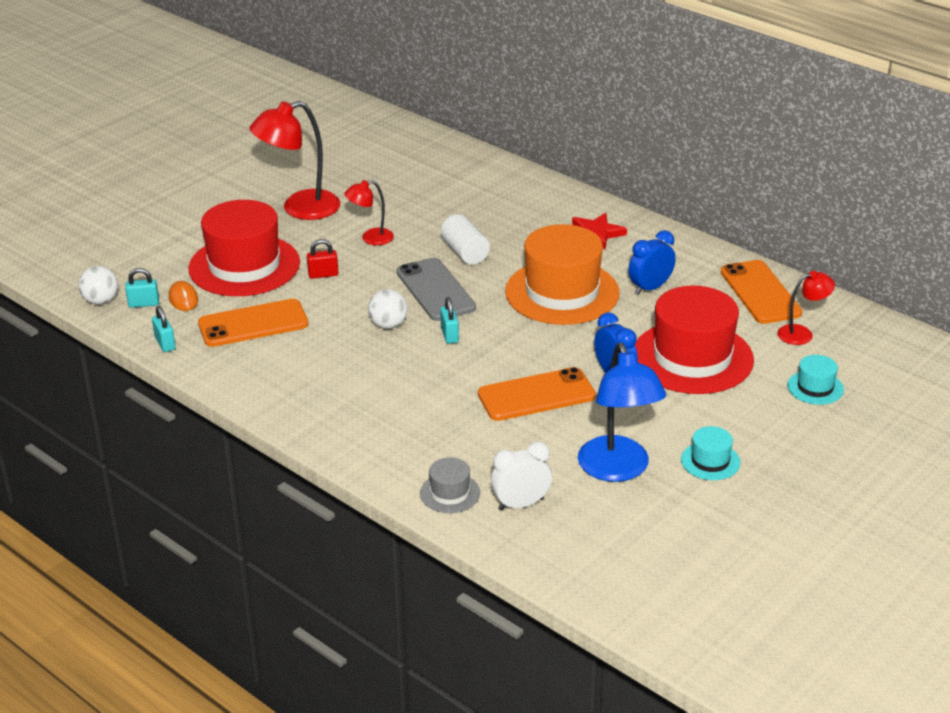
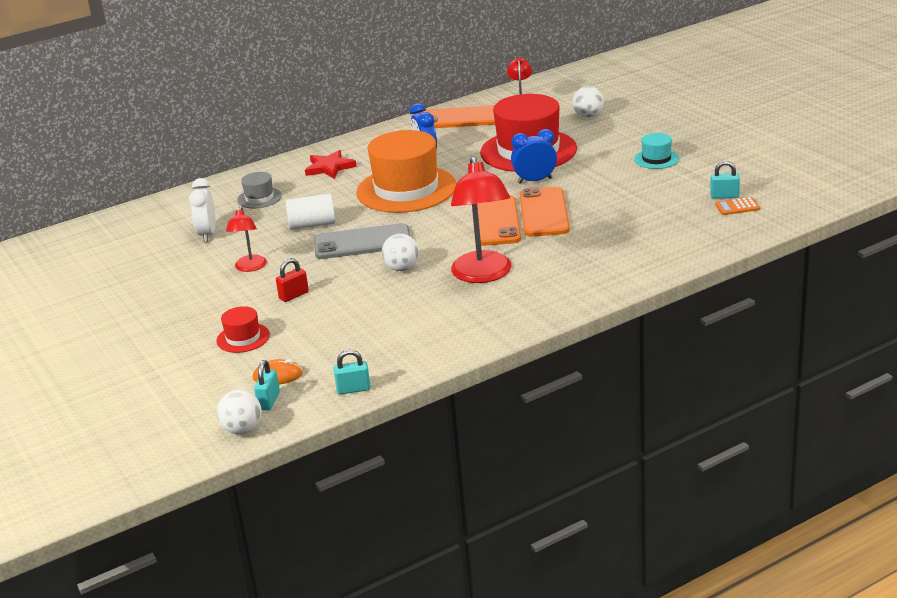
camera: 70 degrees left, 5 degrees down
(244, 266) = (243, 338): red hat -> red hat, size x0.45
(253, 324) = (352, 337): orange phone -> orange phone (496, 221)
(299, 209) = (161, 302): red lamp -> red lamp (483, 275)
(323, 274) = (294, 295): red padlock -> red padlock turned 45 degrees clockwise
(449, 335) = (436, 241): turquoise padlock -> turquoise padlock (724, 196)
(450, 493) = (655, 258): grey hat -> grey hat (259, 198)
(521, 504) = (680, 231): white clock -> white clock (207, 234)
(598, 545) = (737, 207): none -> orange calculator
(618, 470) = (653, 191): blue lamp -> none
(815, 387) = (588, 116): turquoise hat -> white ball

